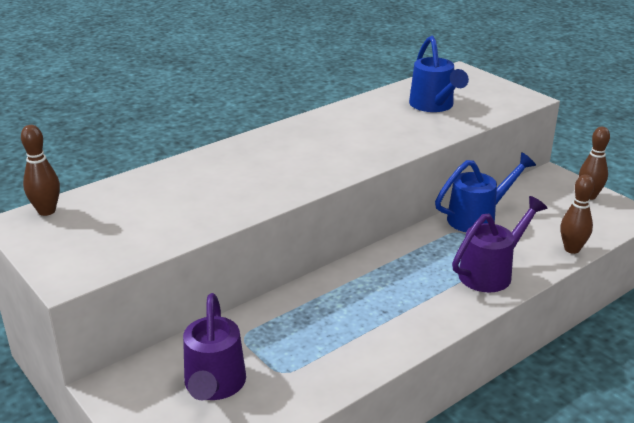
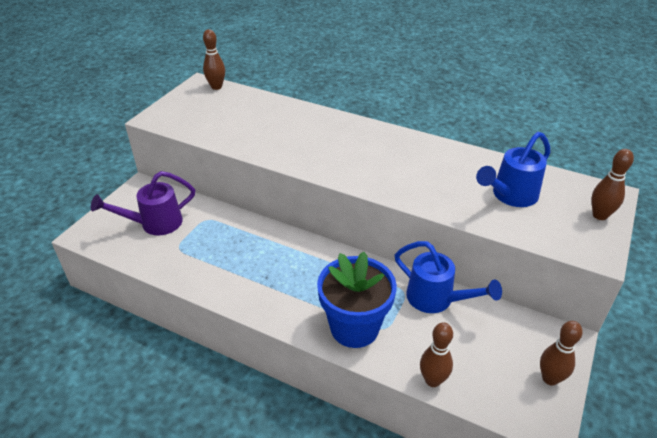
camera: 65 degrees right, 10 degrees up
(483, 83) = (599, 215): none -> brown bowling pin
(491, 272) = (354, 327): purple watering can -> blue flower pot

